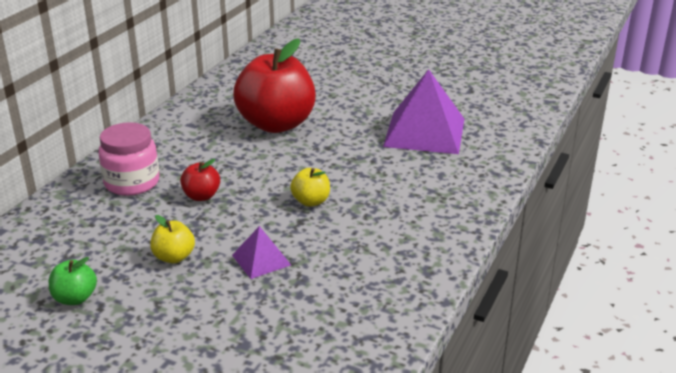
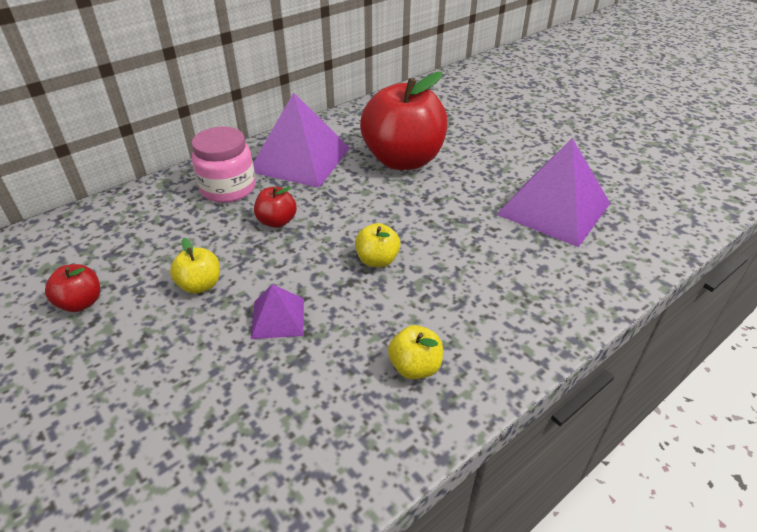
camera: 25 degrees right, 10 degrees up
(75, 298) = (81, 303): green apple -> red apple
(181, 144) = (300, 159): none -> purple pyramid
(390, 259) = (415, 367): none -> yellow apple

